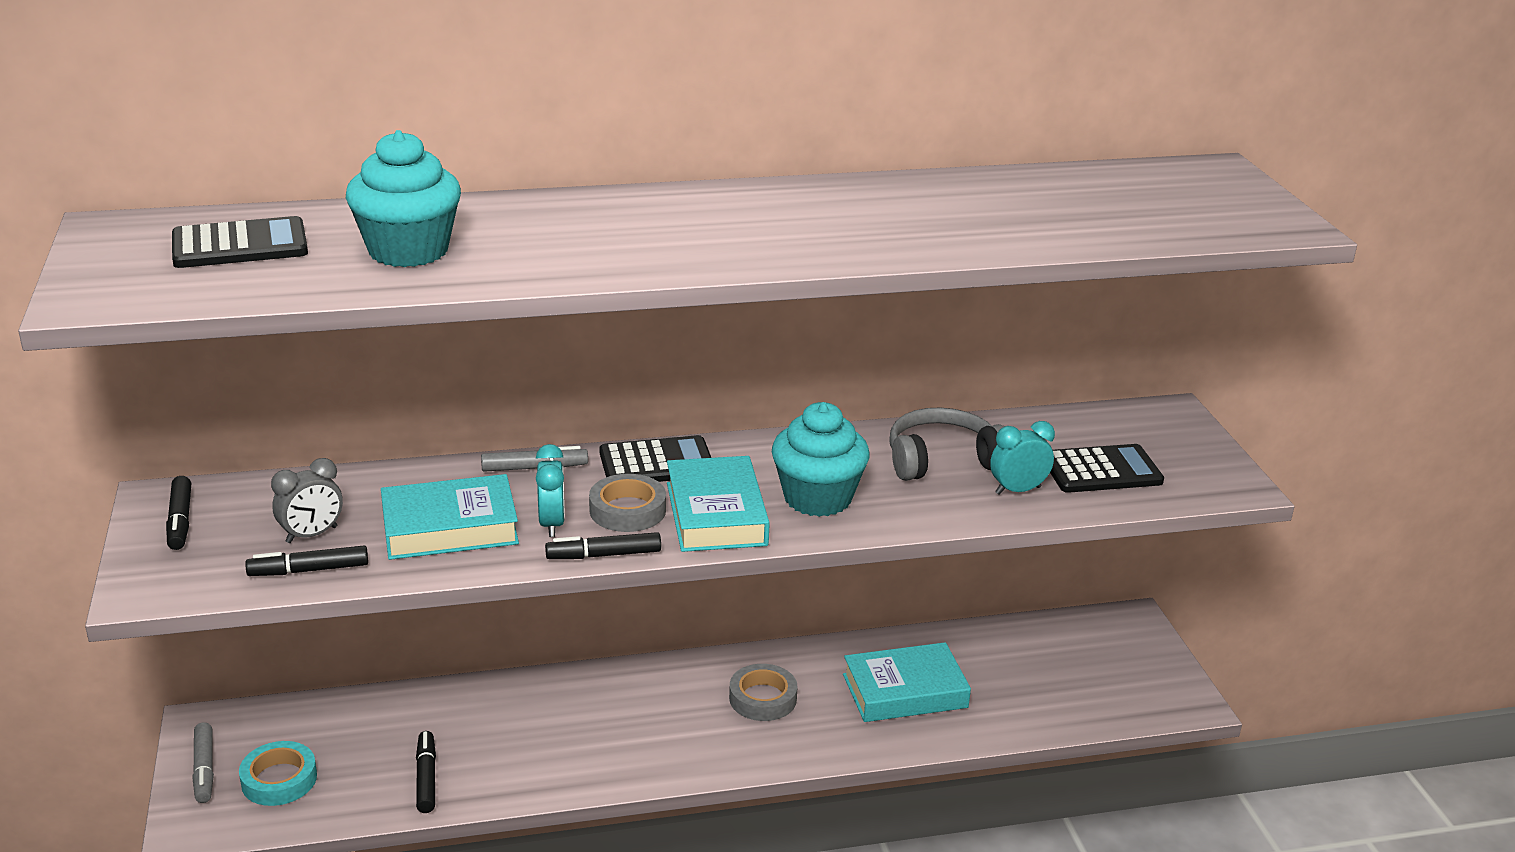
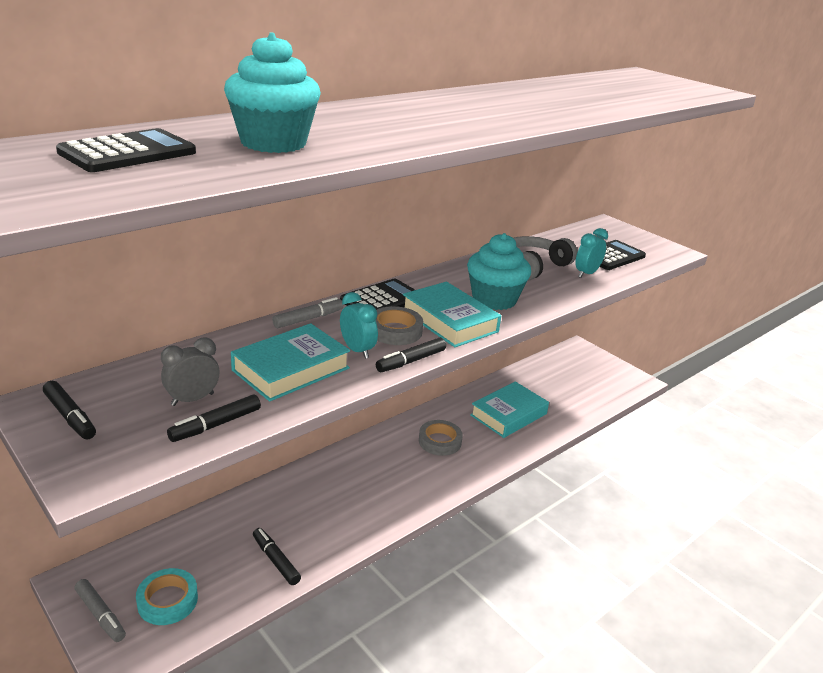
camera: 30 degrees left, 0 degrees up
(312, 535) = (192, 399): grey clock -> grey clock turned 150 degrees counterclockwise

